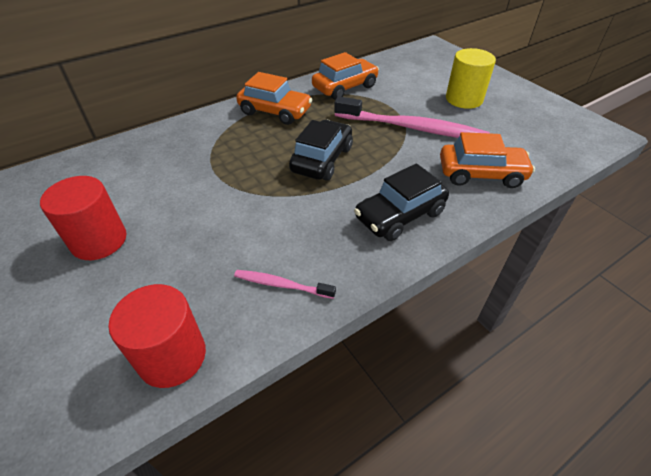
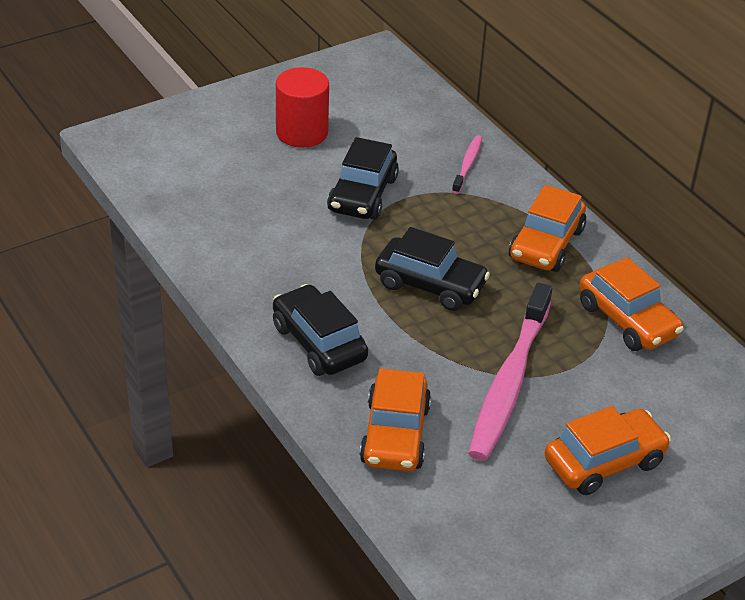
camera: 90 degrees right, 5 degrees down
(172, 356) = (165, 189): red cylinder -> none
(207, 196) = (362, 194): none -> black car
(281, 285) = (229, 248): pink toothbrush -> pink toothbrush (467, 164)
(464, 99) = (604, 462): yellow cylinder -> orange car

